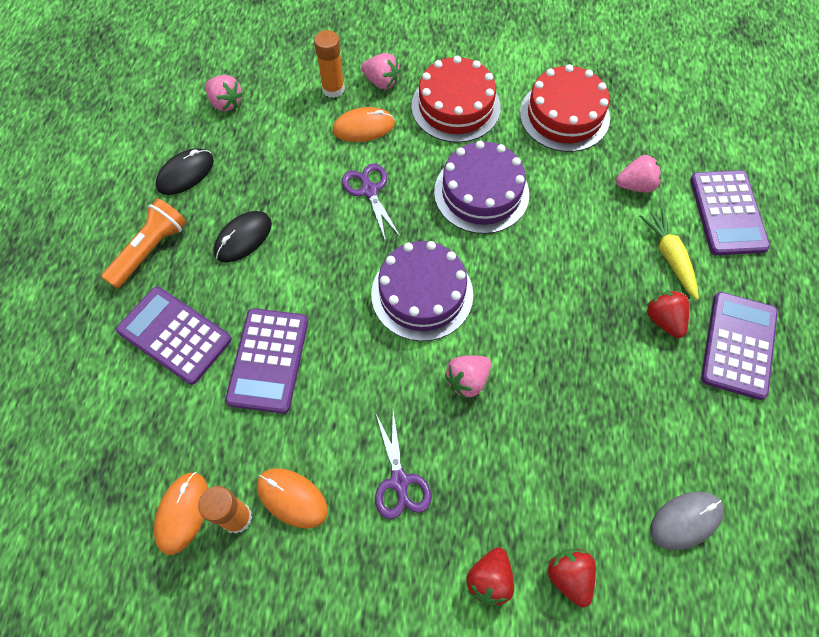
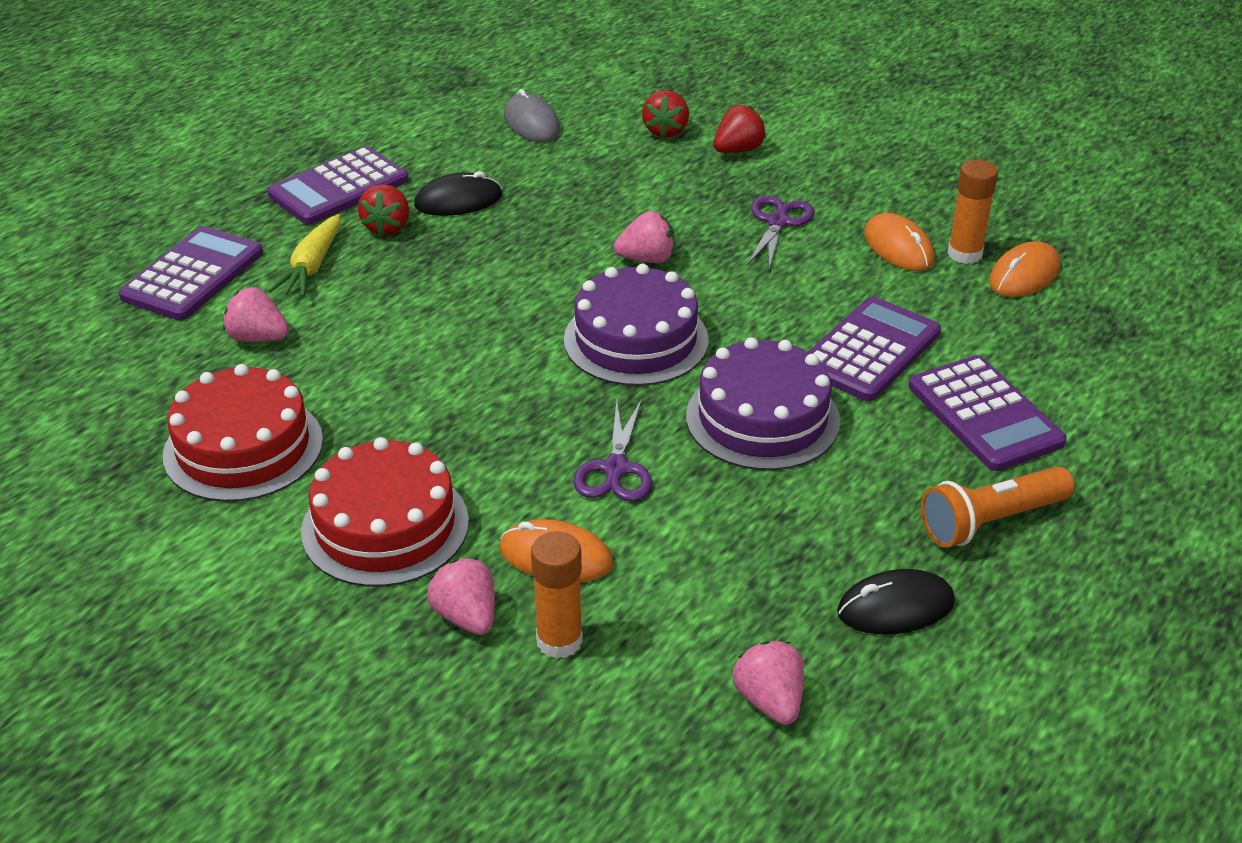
camera: 150 degrees left, 25 degrees down
(243, 238) = (840, 483): black mouse -> black mouse (458, 201)
(481, 193) = (462, 406): purple cake -> purple cake (762, 418)
(685, 520) = (531, 123): grey mouse -> grey mouse turned 60 degrees clockwise

